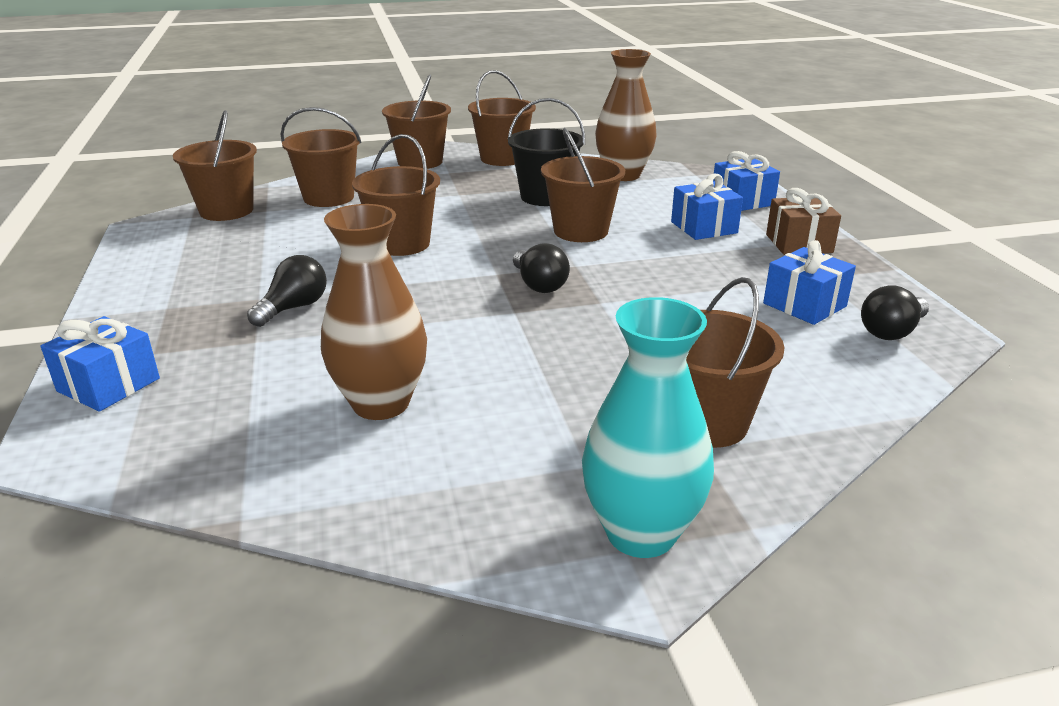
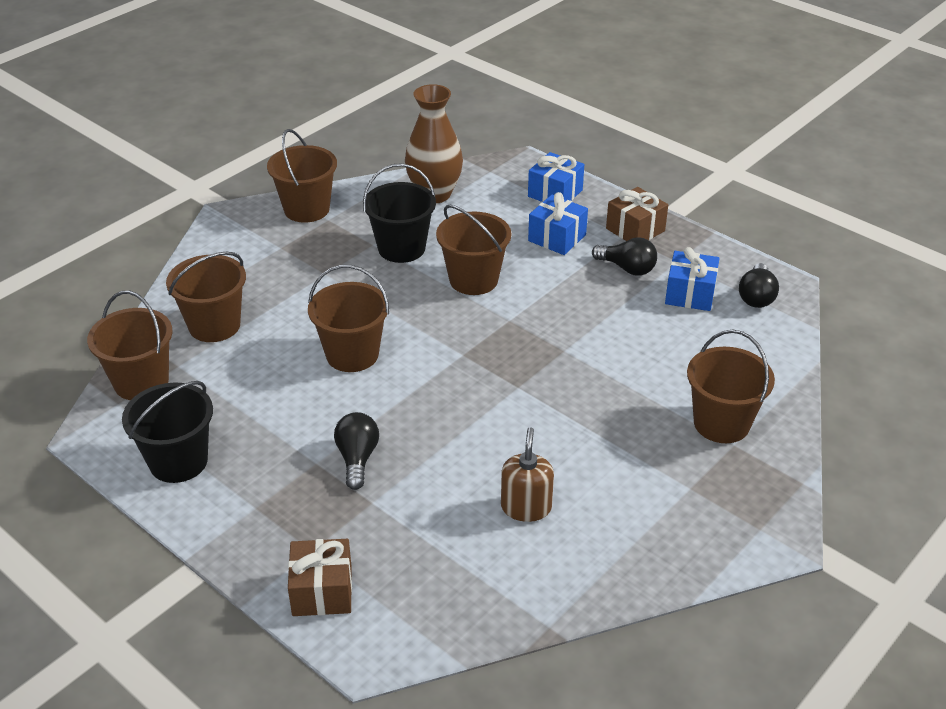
camera: 35 degrees left, 10 degrees up
(108, 385) = (322, 591): blue gift -> brown gift
(168, 260) = (178, 461): none -> black bucket
(381, 403) = (526, 507): brown vase -> brown soap dispenser
(420, 162) = (236, 243): brown bucket -> none
(539, 285) = (506, 352): black light bulb -> black light bulb (627, 268)
(641, 533) = (757, 515): turquoise vase -> none

